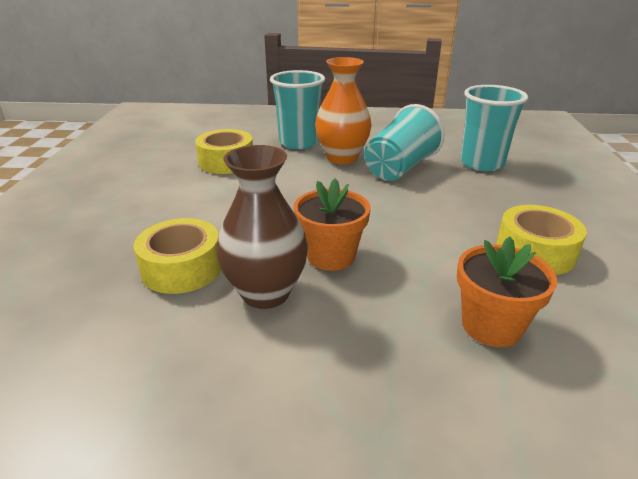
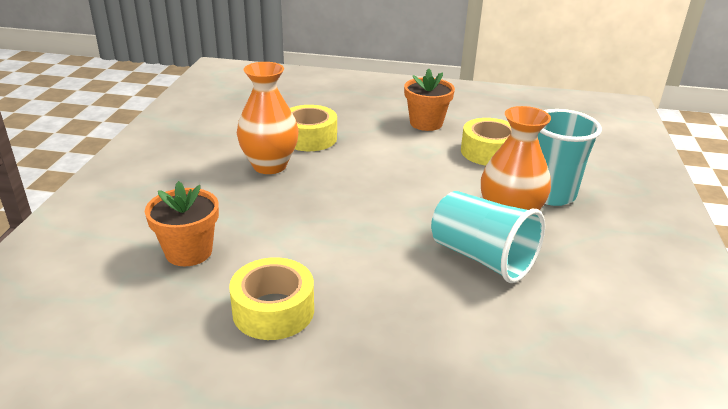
camera: 95 degrees right, 0 degrees up
(266, 293) = (269, 166): brown vase -> orange vase
(331, 256) = (305, 193): orange flower pot -> orange flower pot (426, 123)
(482, 163) = (505, 337): turquoise cup -> none

